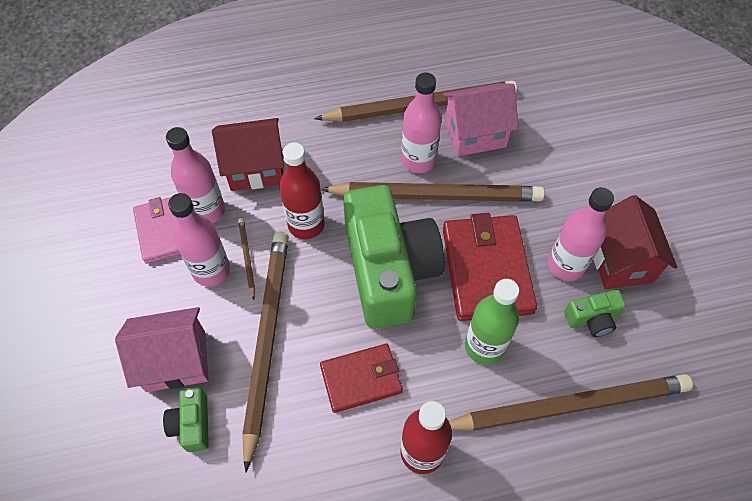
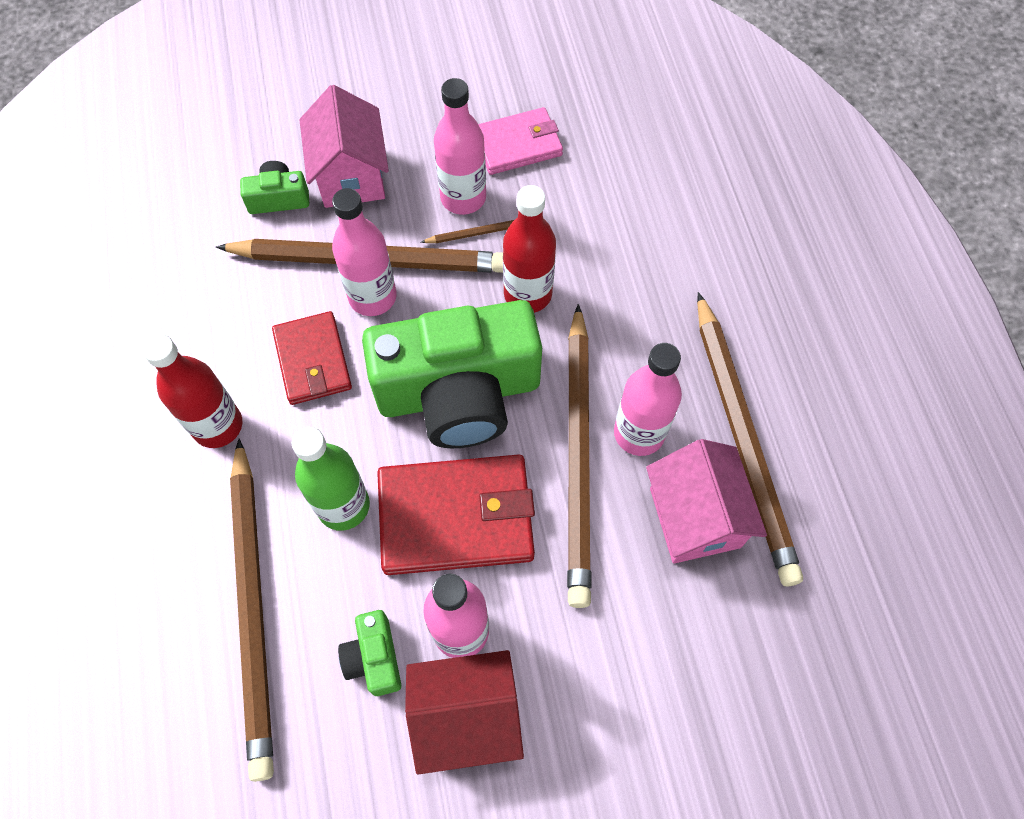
camera: 90 degrees right, 5 degrees up
(207, 211) = (547, 185): pink bottle -> pink bottle (372, 297)
(255, 168) = (614, 232): red house -> none

